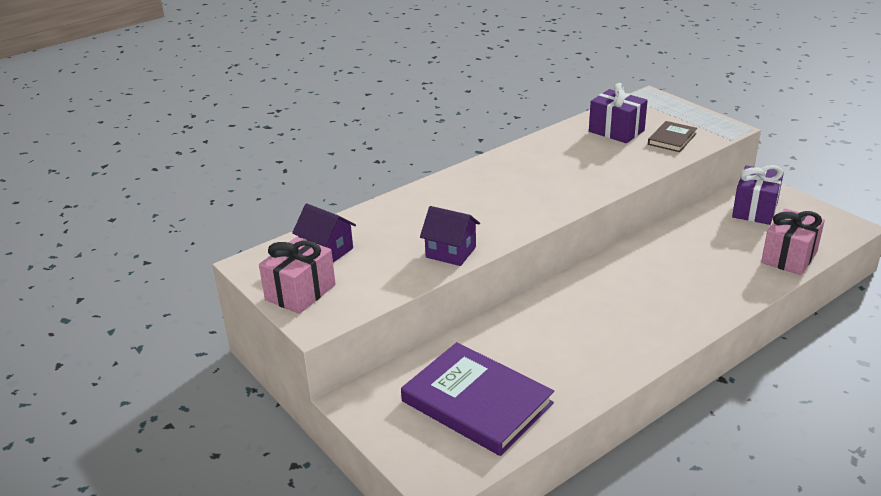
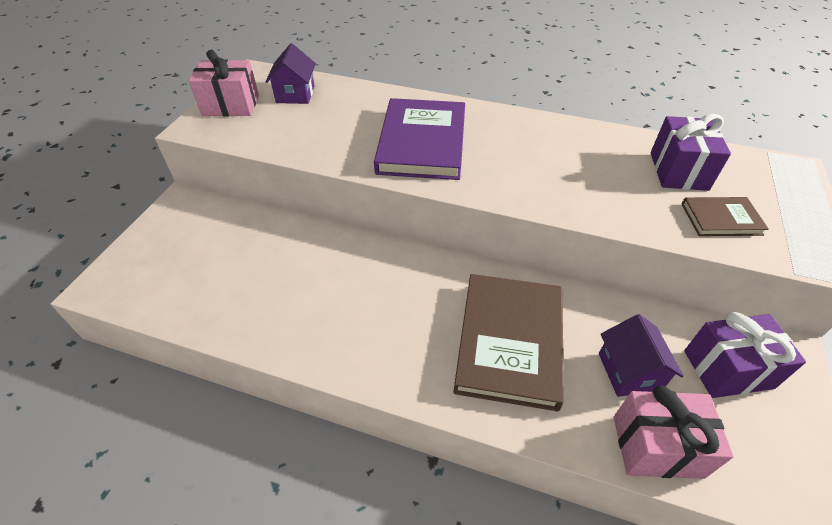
camera: 55 degrees right, 15 degrees up
(451, 252) = (340, 152): purple house -> purple house (629, 371)
(477, 402) = (210, 268): purple book -> purple book (422, 143)
(678, 277) = (509, 342): none -> brown book

